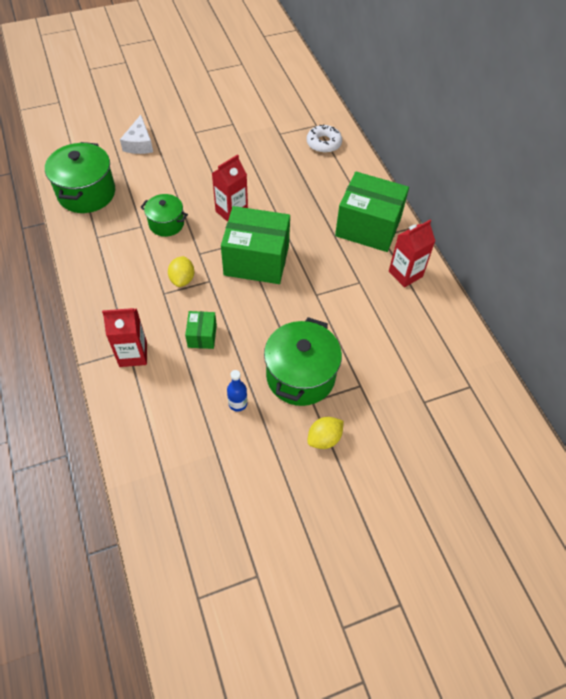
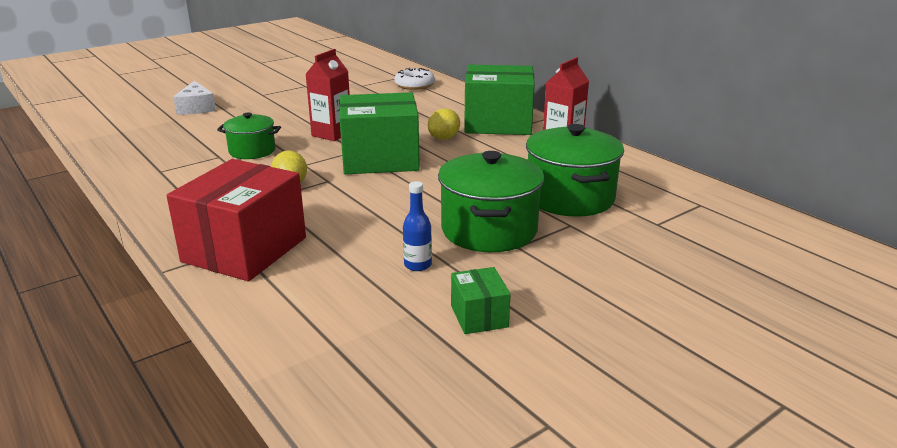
camera: 15 degrees left, 30 degrees down
(86, 193) = (137, 144): green pot -> green pot (570, 197)
(133, 354) = (245, 249): red carton -> red box
(202, 336) = (338, 220): green box -> green box (479, 316)
(324, 438) = (555, 273): yellow lemon -> yellow lemon (444, 138)

